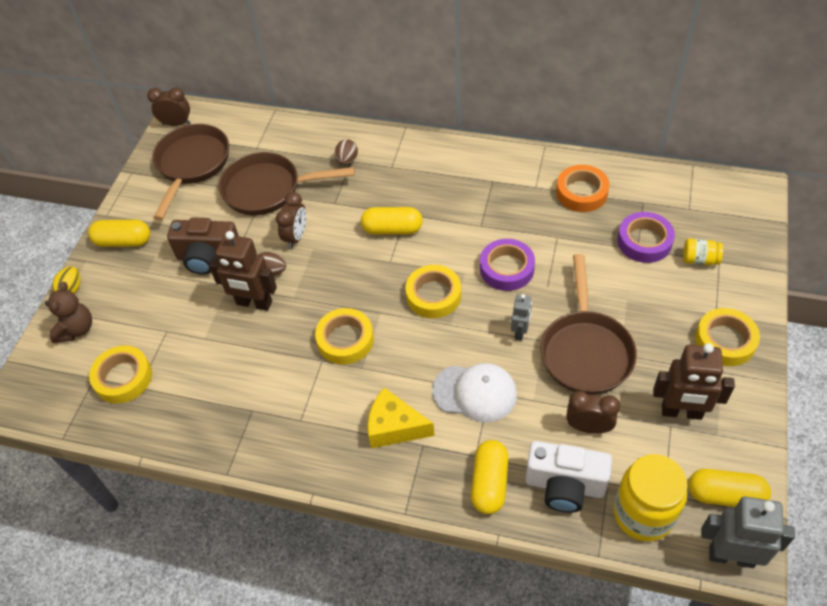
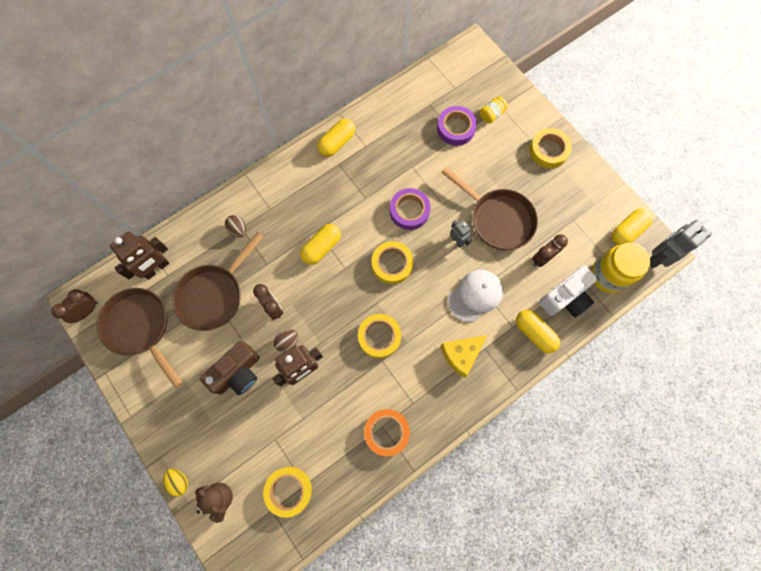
camera: 55 degrees left, 20 degrees up
(124, 241) = (168, 419): yellow capsule -> yellow capsule (337, 143)
(581, 193) = (393, 127): orange tape -> orange tape (386, 432)
(681, 412) = (570, 208): brown robot -> brown robot (156, 268)

